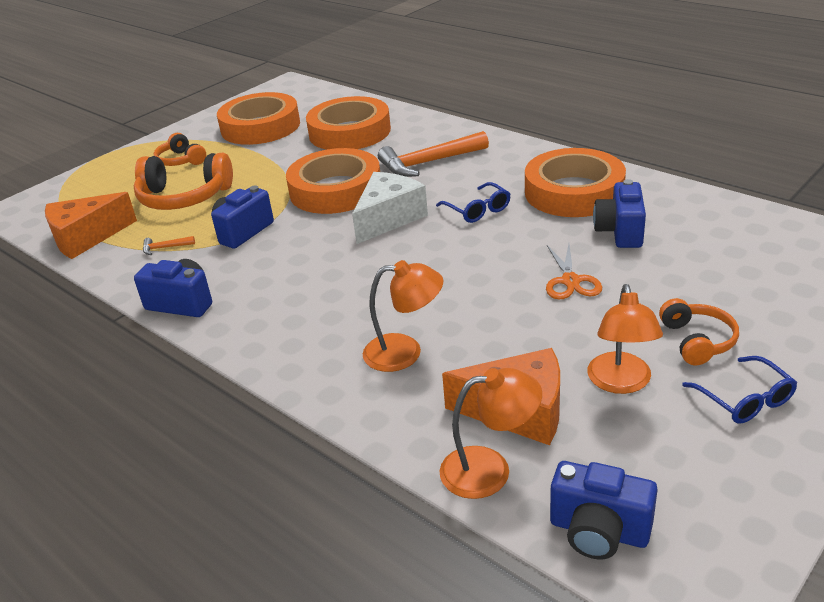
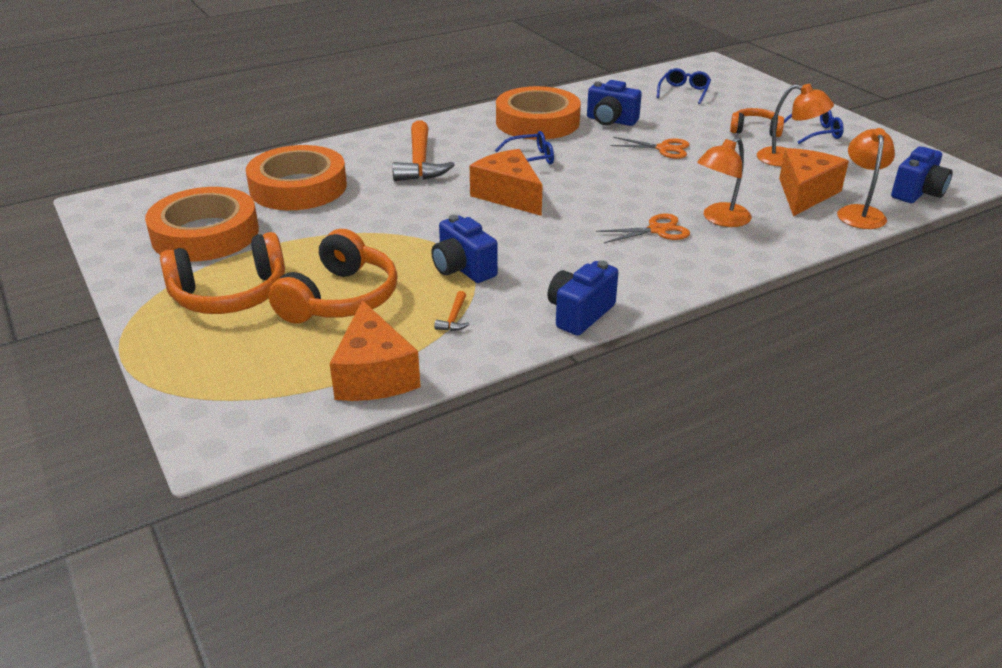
camera: 75 degrees left, 0 degrees up
(181, 160) = (230, 294): orange headphones -> orange headphones, size x1.72
(335, 190) = (424, 211): orange tape -> none
(358, 315) = (657, 230): none -> orange scissors
(388, 218) = (508, 195): white cheese -> orange cheese
(405, 352) = (720, 219): orange lamp -> orange lamp turned 150 degrees counterclockwise
(775, 262) = (684, 92): none -> blue glasses

